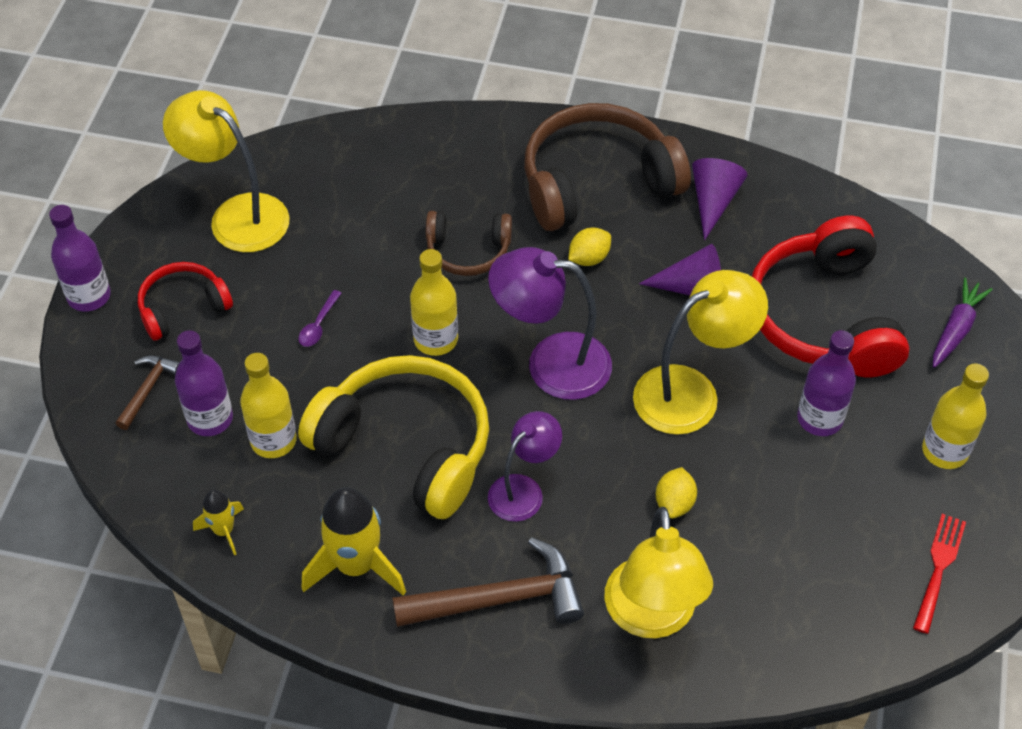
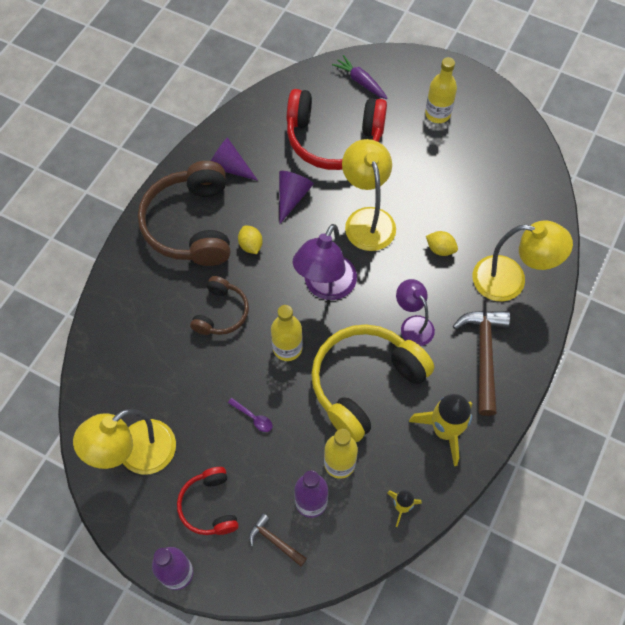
camera: 75 degrees left, 10 degrees up
(819, 419) = (402, 163): purple bottle -> none
(938, 568) = (507, 141): red fork -> none

